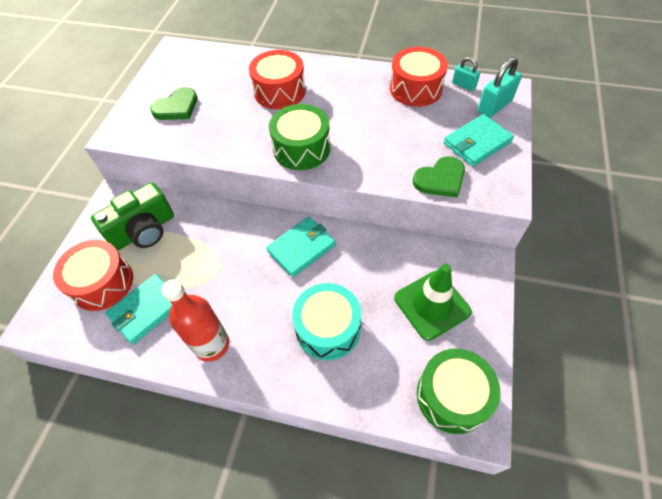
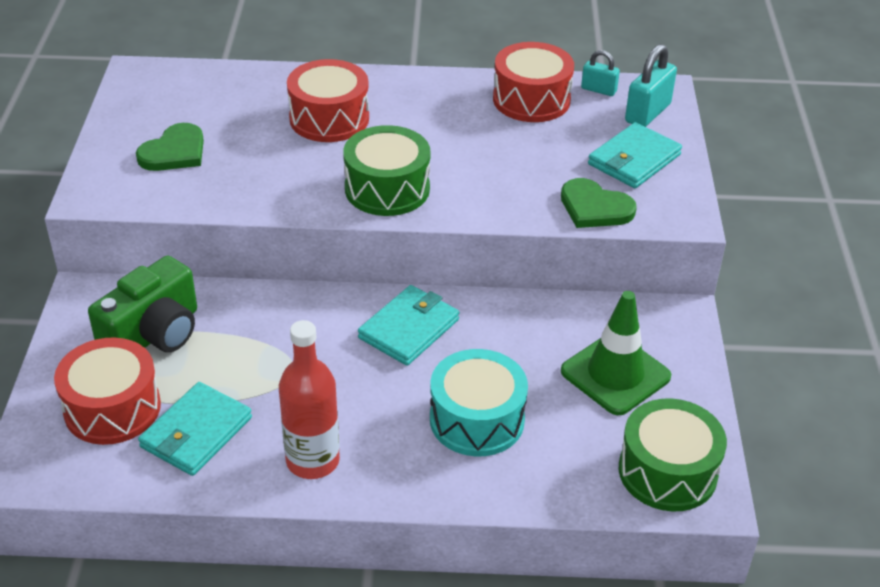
camera: 15 degrees left, 15 degrees down
(440, 179) = (594, 208): green heart -> green heart turned 75 degrees clockwise

